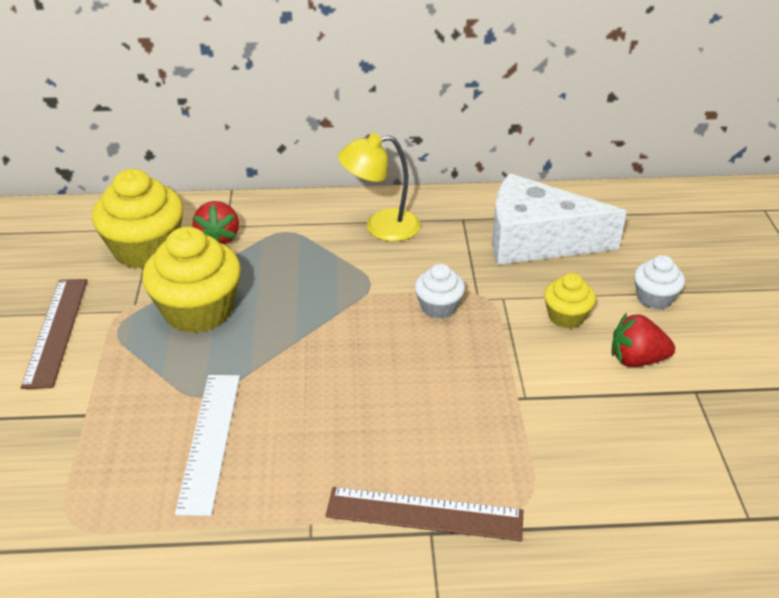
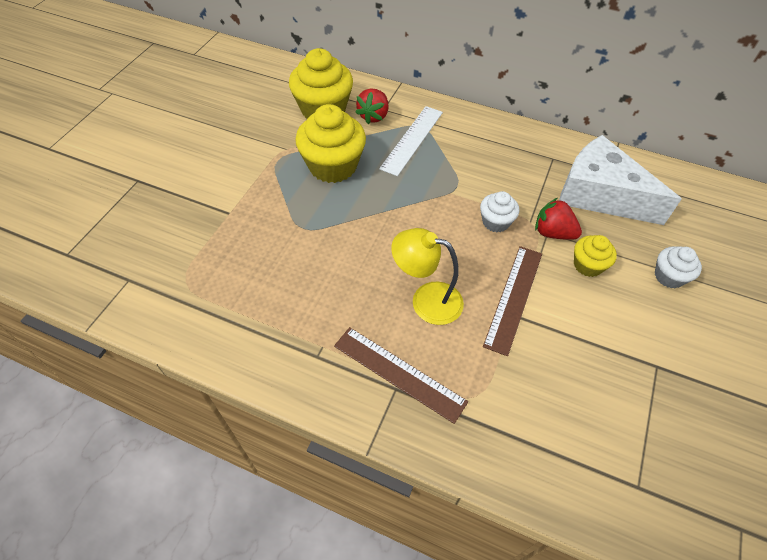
camera: 25 degrees right, 15 degrees up
(56, 331) = (241, 149): brown ruler -> brown ruler (513, 298)
(209, 441) = (291, 261): white ruler -> white ruler (412, 140)
(381, 227) = (488, 144): yellow lamp -> yellow lamp (426, 300)
(636, 359) = (623, 321): red strawberry -> red strawberry (553, 233)

